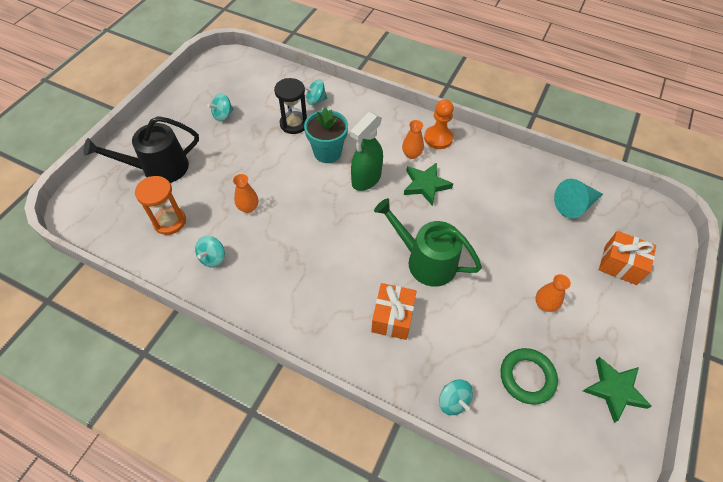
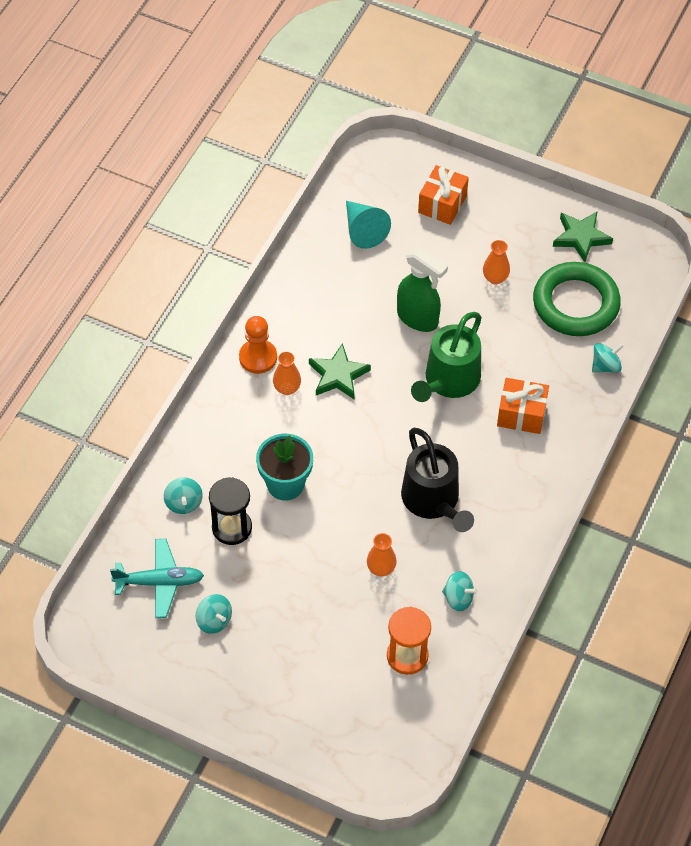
camera: 90 degrees left, 0 degrees up
(159, 168) = (318, 686): black watering can -> black watering can (433, 501)
(256, 90) = (159, 582): none -> turquoise plane
(366, 179) = (331, 439): green spray bottle -> green spray bottle (418, 318)
(527, 377) = (575, 304): green ring -> green ring, size x1.58

